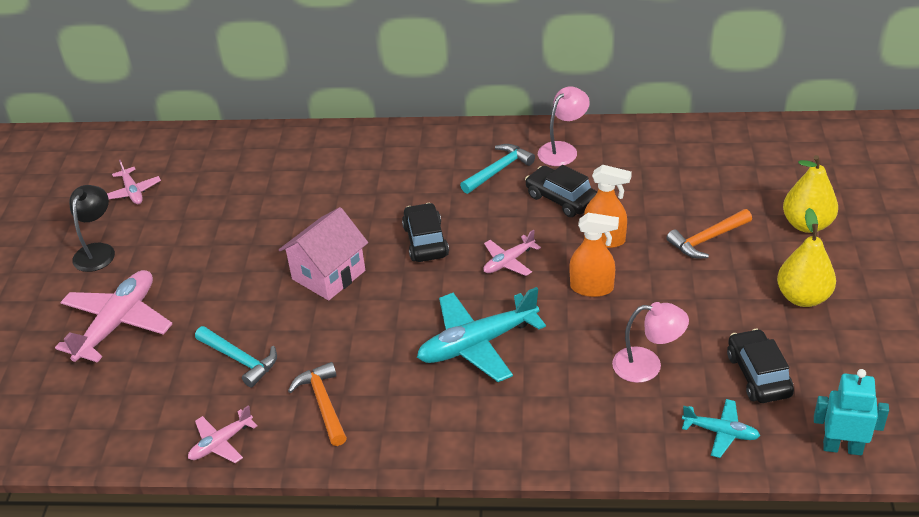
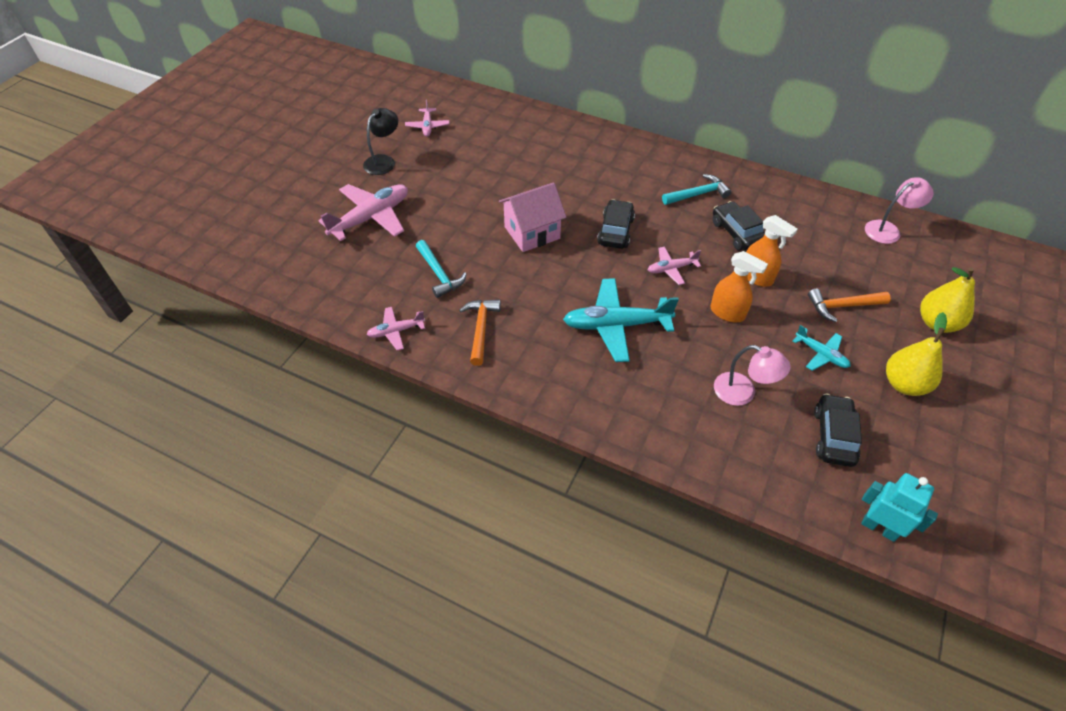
camera: 20 degrees right, 10 degrees up
(563, 150) = (757, 194): pink lamp -> pink lamp (888, 230)
(721, 432) = (778, 472): turquoise plane -> turquoise plane (821, 354)

